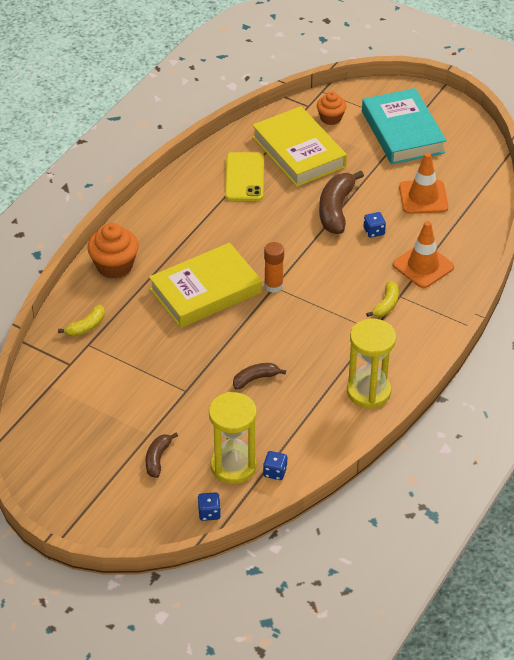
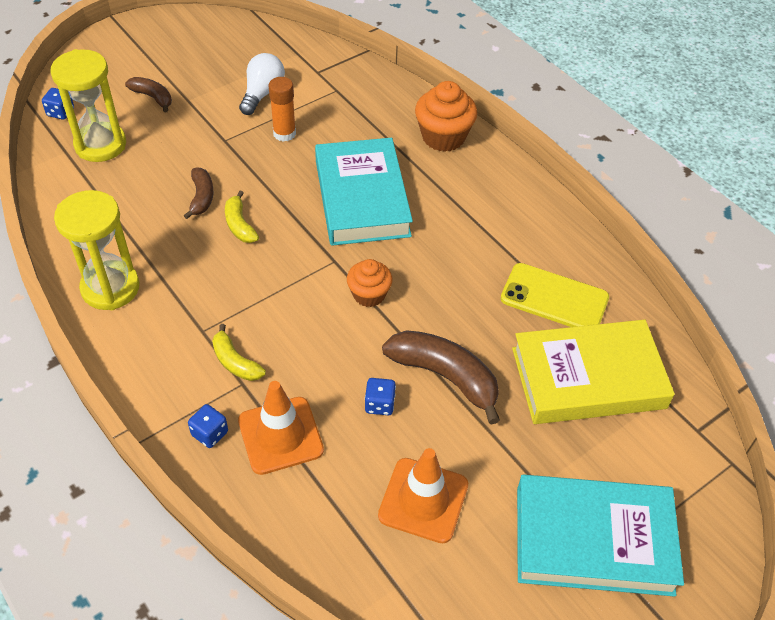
camera: 110 degrees right, 5 degrees up
(86, 326) = (362, 94): yellow banana -> yellow banana (239, 225)
(116, 389) = (262, 93): none -> white light bulb
(205, 291) = (362, 198): yellow book -> turquoise book
(273, 285) = (336, 260): orange glue stick -> orange glue stick (284, 133)
(275, 472) = (67, 172): blue dice -> blue dice (210, 433)
(330, 118) = (658, 449): orange cupcake -> orange cupcake (369, 294)

